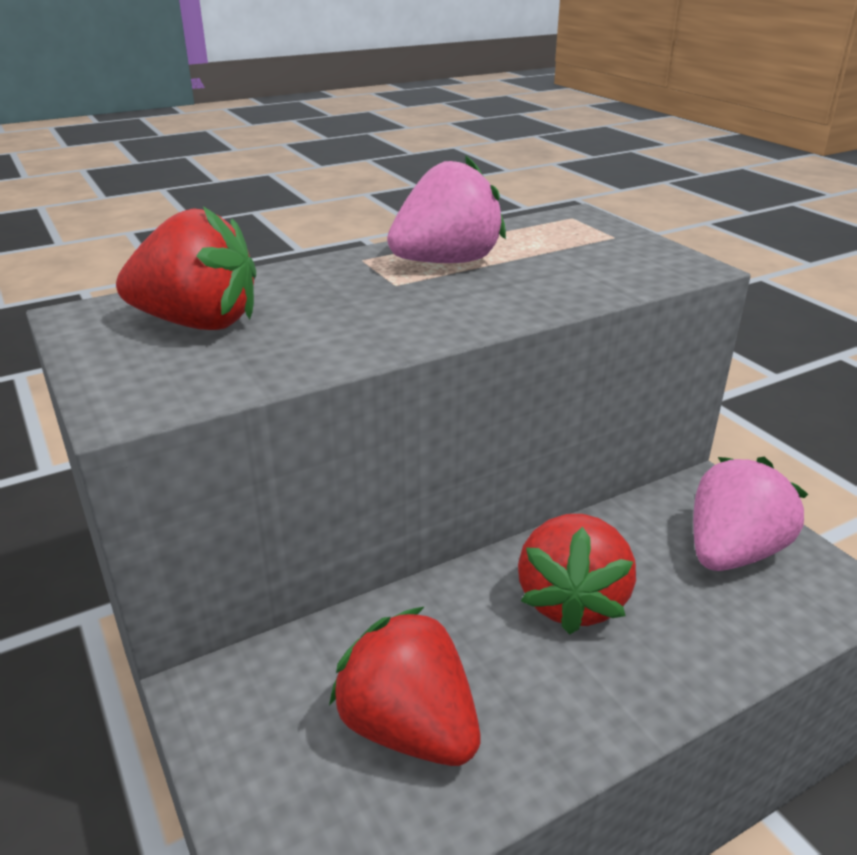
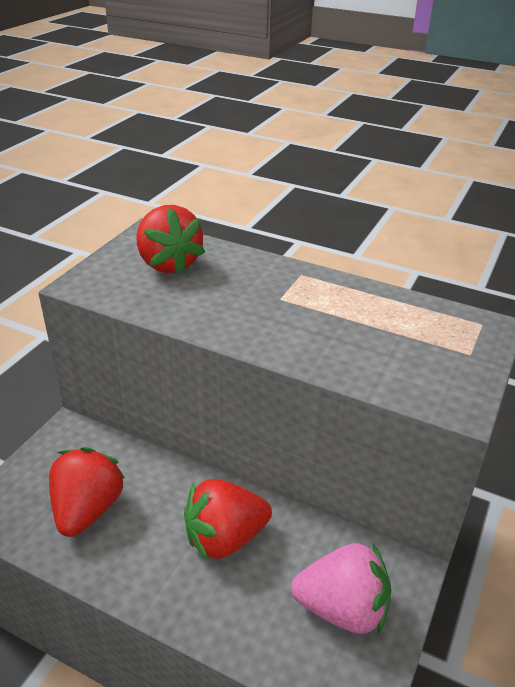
camera: 55 degrees right, 5 degrees up
(446, 262) = (332, 303): pink strawberry -> none

